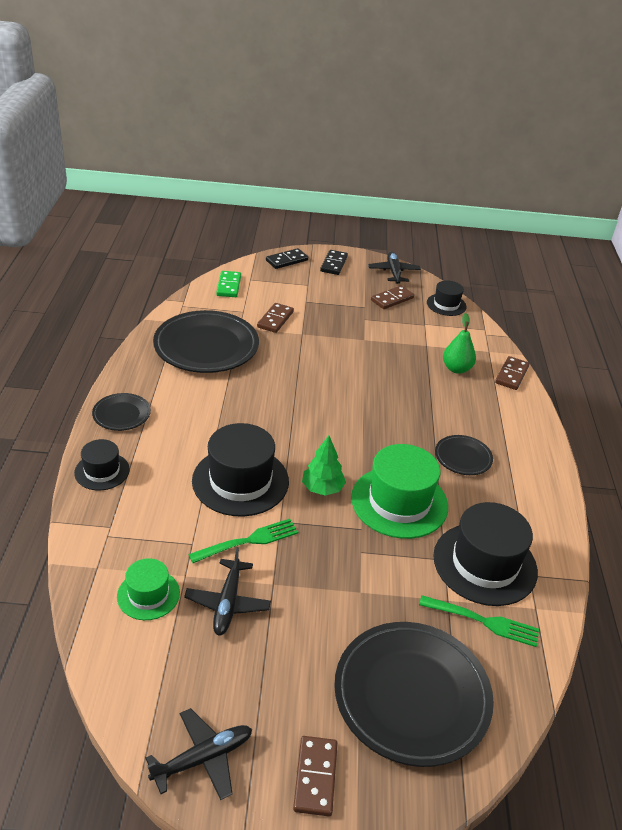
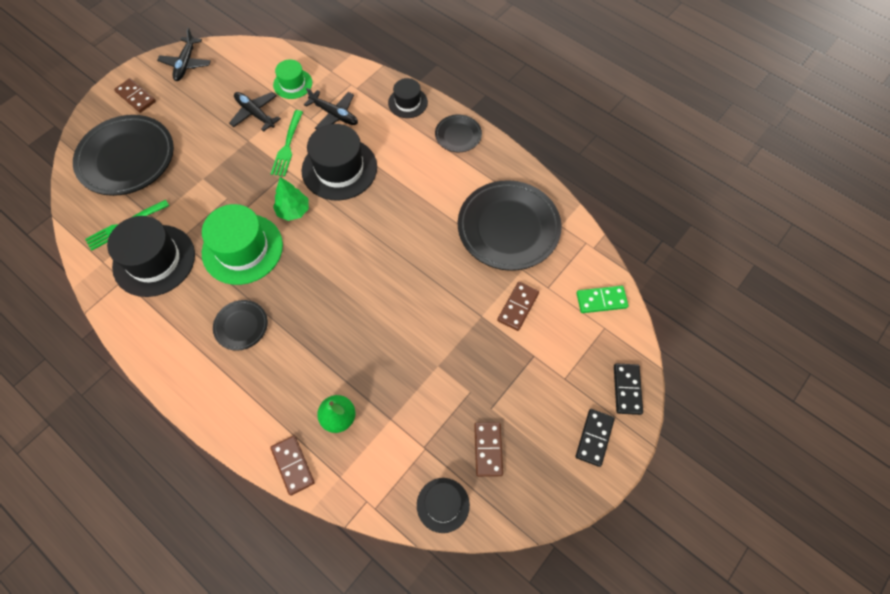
camera: 130 degrees right, 25 degrees up
(229, 286) = (601, 300): green domino -> green domino turned 45 degrees counterclockwise
(275, 319) = (517, 307): brown domino -> brown domino turned 60 degrees clockwise
(334, 264) = (594, 438): black domino -> black domino turned 60 degrees clockwise
(393, 272) = (541, 497): black plane -> black plane (334, 114)

